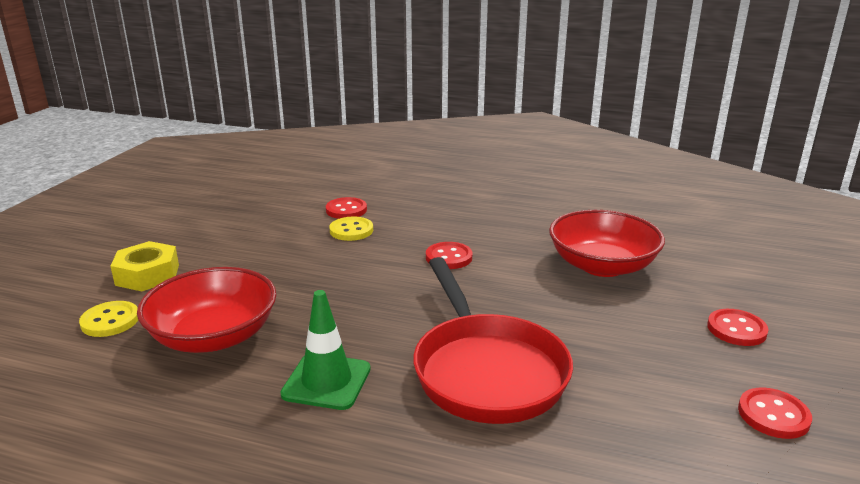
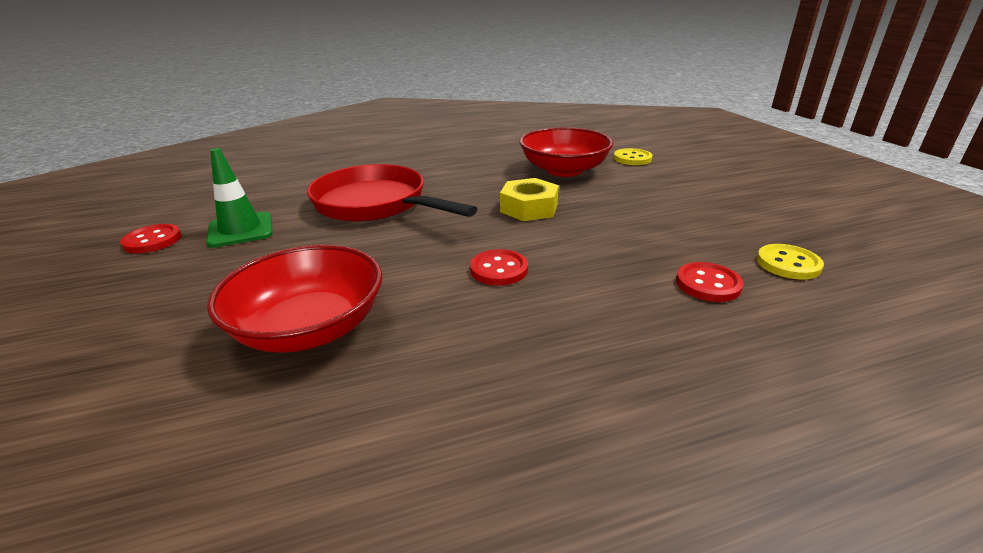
camera: 145 degrees right, 5 degrees up
(147, 275) = (684, 177): yellow nut -> yellow nut (529, 208)
(326, 381) = (466, 175): green traffic cone -> green traffic cone (240, 230)
(351, 230) = (643, 260): yellow button -> yellow button (788, 264)
(736, 329) = (145, 299): red button -> none

